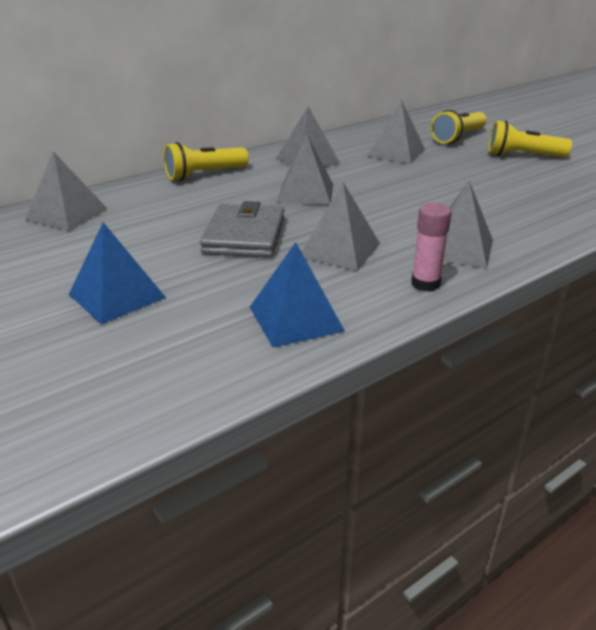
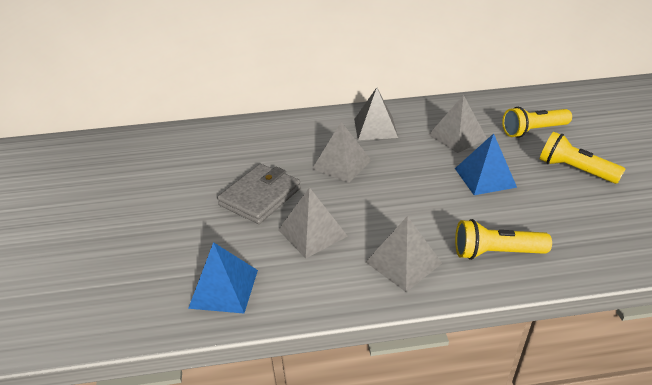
camera: 30 degrees right, 5 degrees up
(67, 214) = (172, 141): grey pyramid -> none
(117, 296) = (141, 226): blue pyramid -> blue pyramid (485, 177)
(204, 174) = (287, 124): yellow flashlight -> yellow flashlight (496, 252)
(425, 284) = (342, 290): pink glue stick -> none

